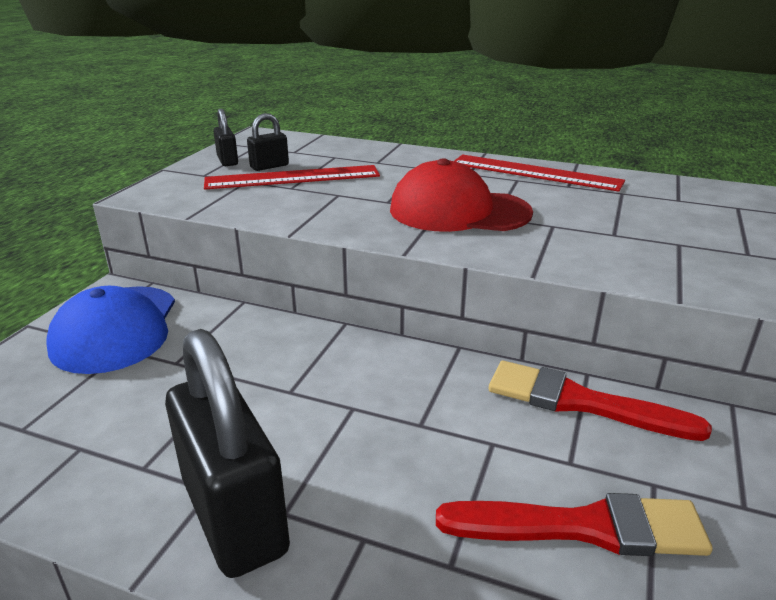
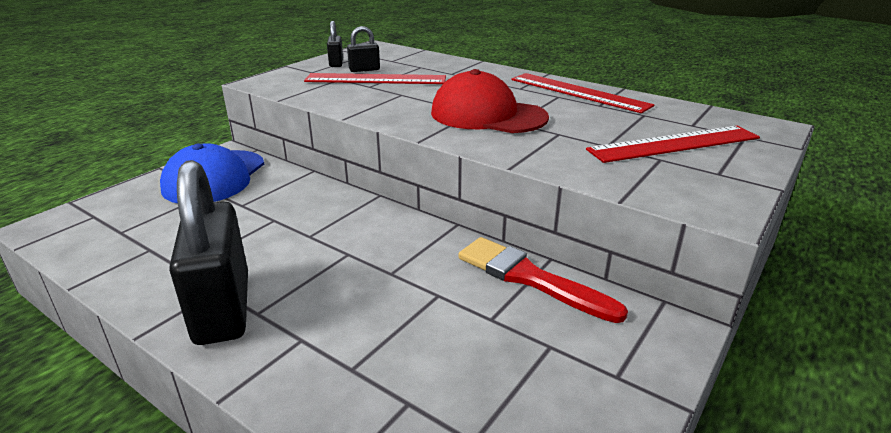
camera: 15 degrees right, 0 degrees up
(584, 527) = (470, 364): red brush -> none
(679, 224) = (674, 144): none -> red ruler

